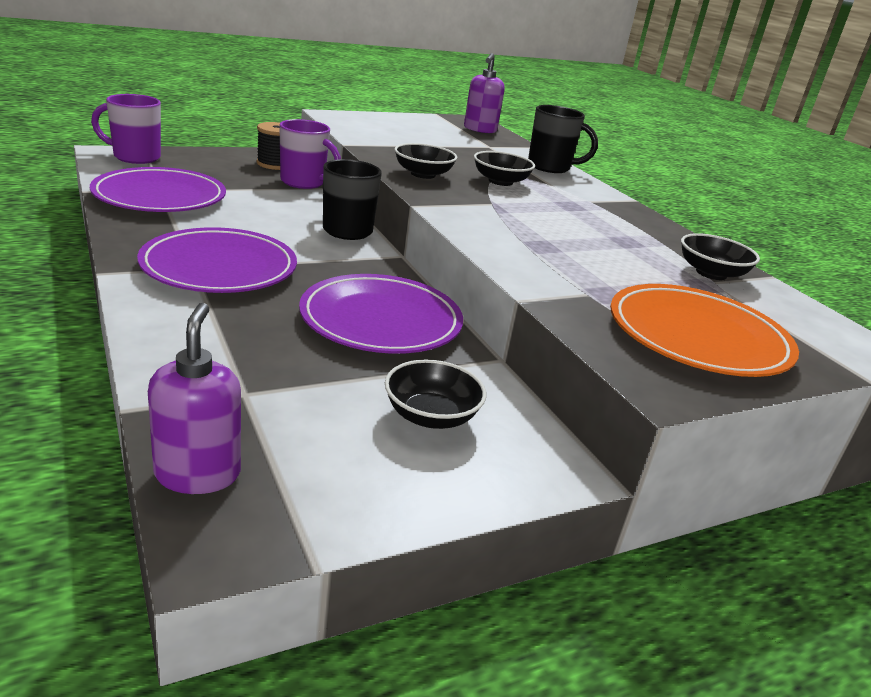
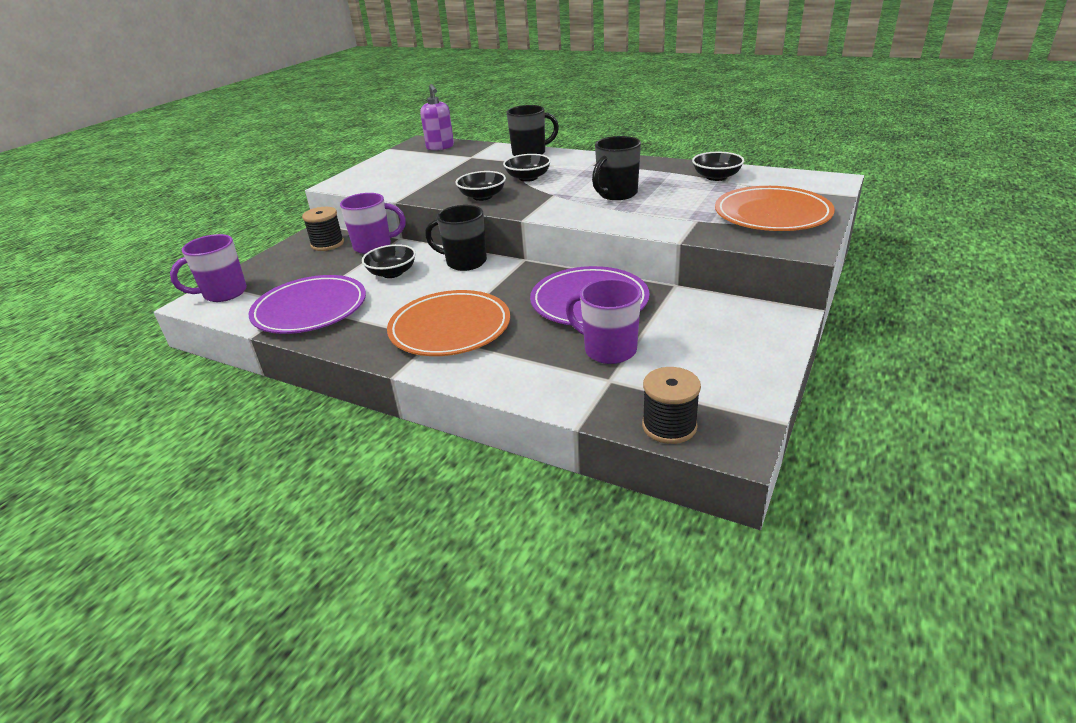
camera: 30 degrees left, 5 degrees up
(198, 473) = (669, 426): purple soap dispenser -> black spool
(219, 267) = (450, 328): purple plate -> orange plate
(303, 369) = (608, 350): none -> purple mug
(431, 416) = (701, 332): black bowl -> black bowl (392, 273)
(555, 232) = (616, 194): none -> black mug

